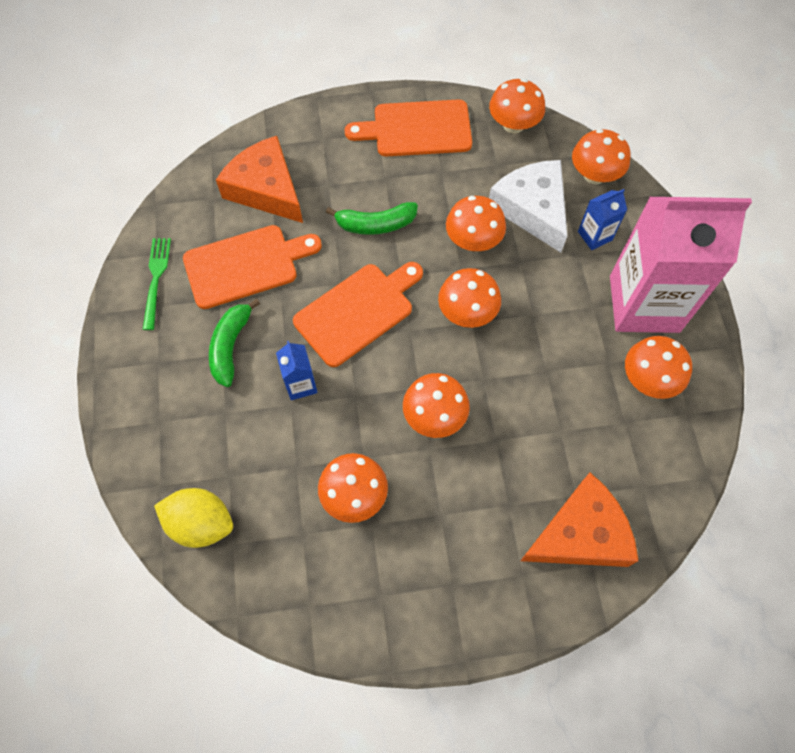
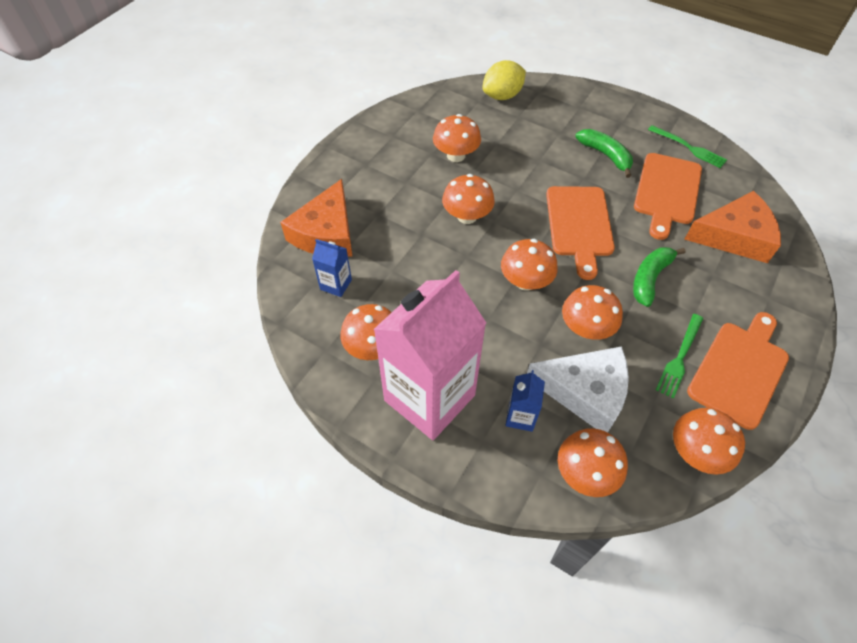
camera: 130 degrees right, 10 degrees down
(301, 384) = (549, 171): blue carton -> blue carton (336, 284)
(441, 168) = (679, 358): none -> green fork

